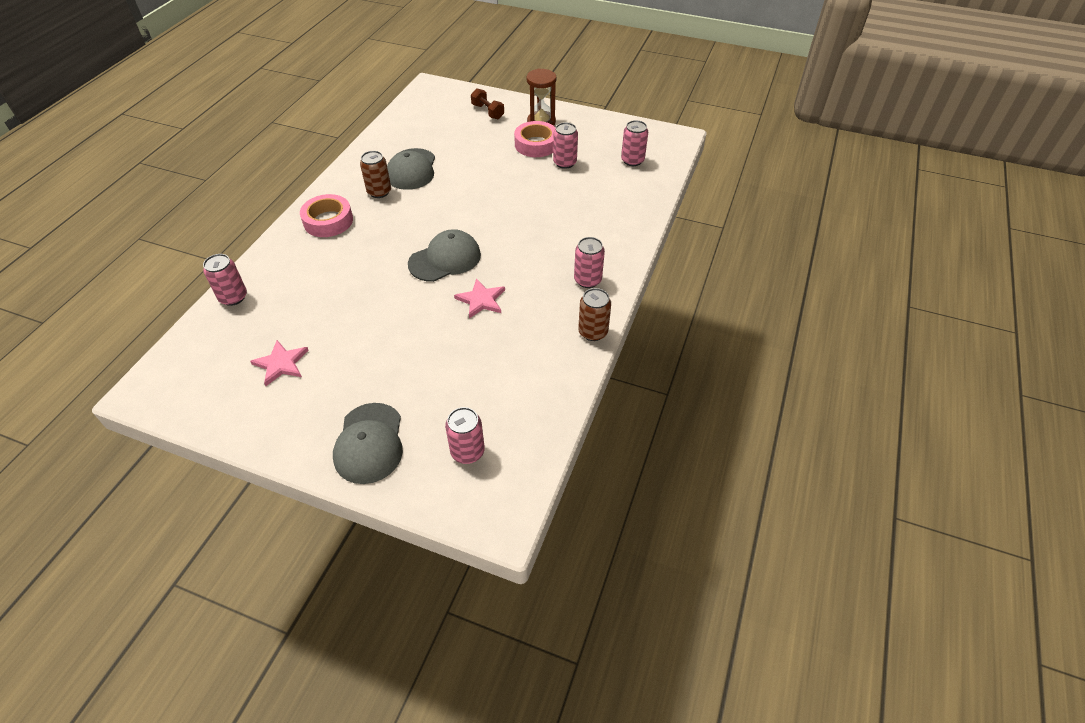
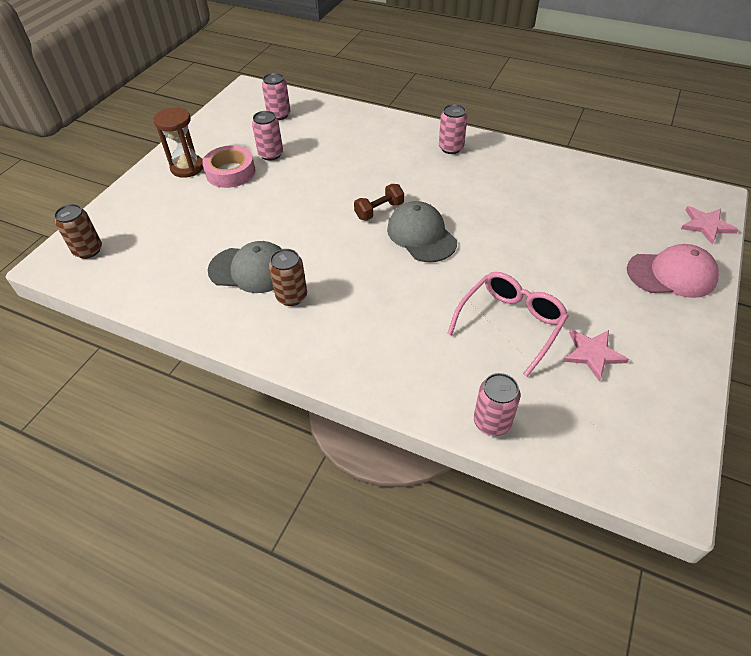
camera: 85 degrees left, 0 degrees up
(326, 313) = (510, 324): none -> pink glasses
(328, 221) = (344, 341): pink tape -> none
(369, 443) = (671, 274): grey cap -> pink cap
(467, 452) = (659, 215): pink can -> none
(481, 300) = (481, 209): pink star -> pink star (706, 225)
(487, 112) = (146, 208): brown dumbbell -> brown dumbbell (379, 211)
(593, 332) = (514, 148): brown can -> brown can (88, 250)

